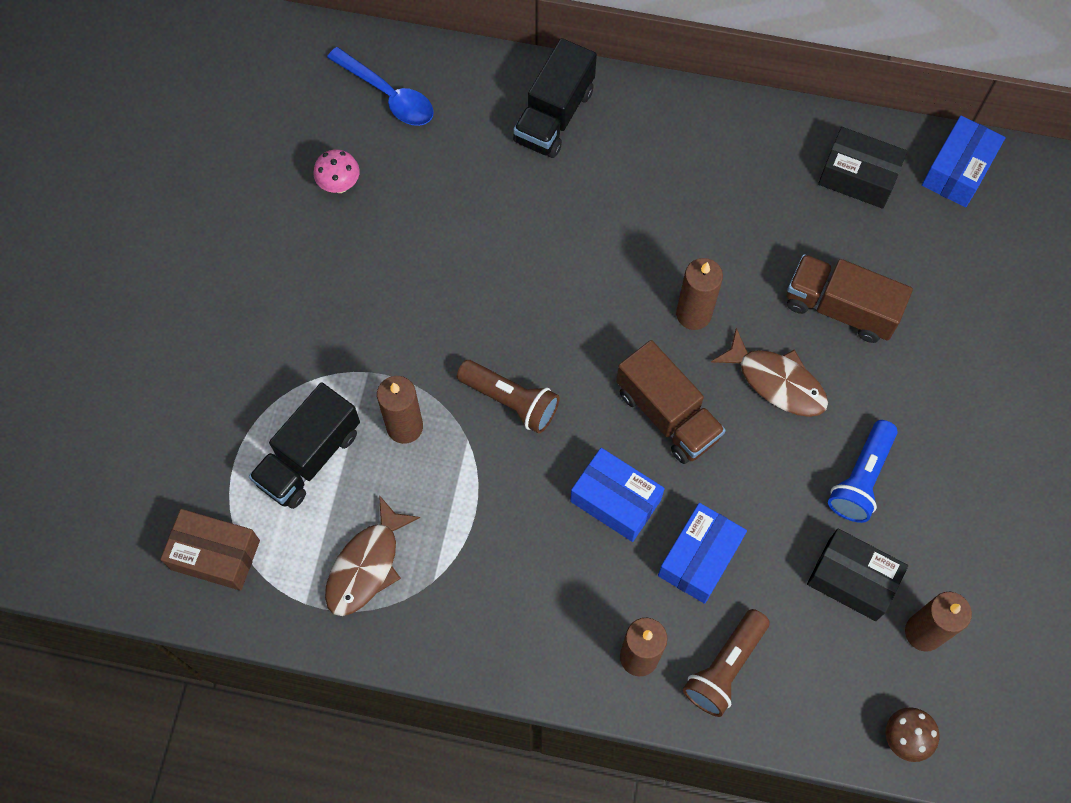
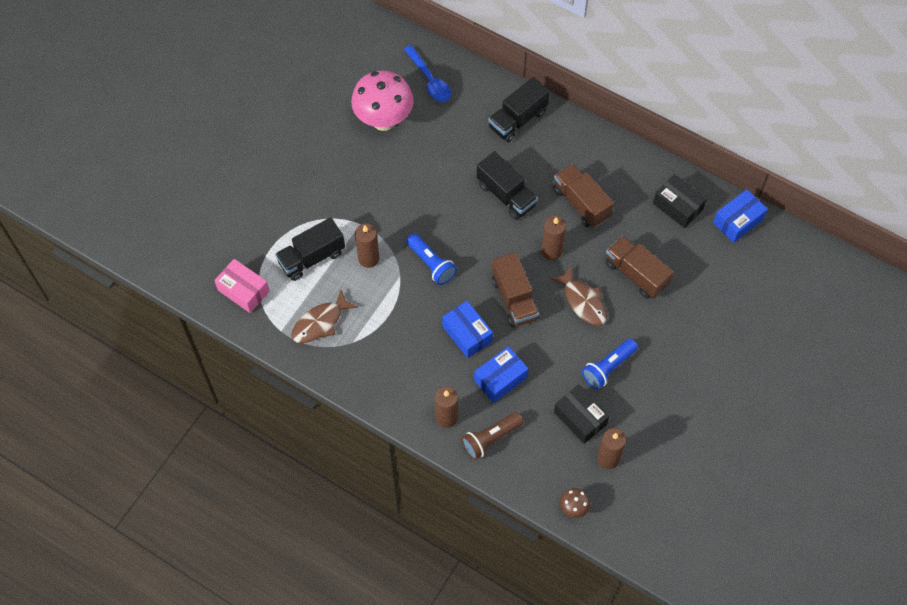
camera: 20 degrees right, 5 degrees down
(215, 555) = (243, 291): brown box -> pink box
(339, 185) = (384, 120): pink mushroom -> pink mushroom, size x2.29
(511, 401) = (431, 264): brown flashlight -> blue flashlight
(585, 245) = (506, 195): none -> black truck
(708, 220) = (581, 203): none -> brown truck

